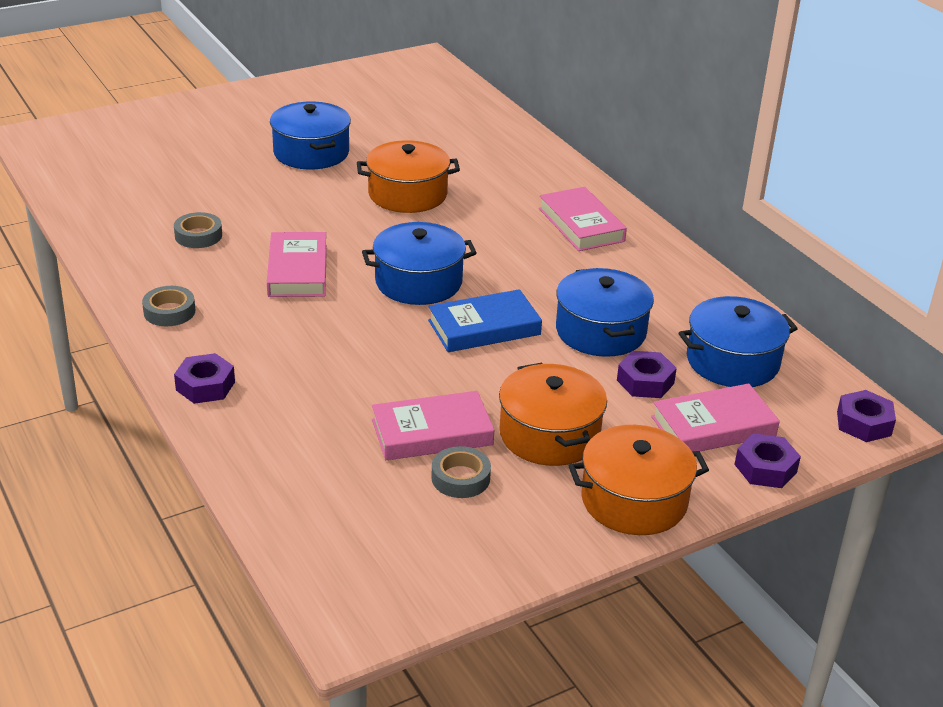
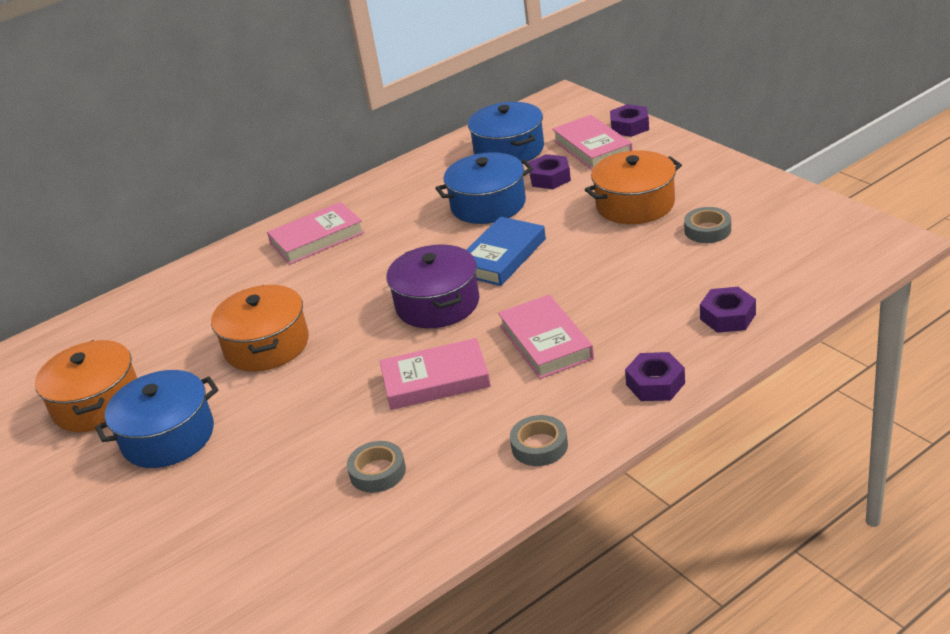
camera: 90 degrees left, 0 degrees up
(418, 282) = (437, 304): blue pot -> purple pot
(432, 432) = (659, 252): pink book -> pink book (545, 342)
(484, 327) = (501, 257): blue book -> blue book turned 60 degrees clockwise
(634, 500) = (691, 164): orange pot -> orange pot (97, 403)
(863, 423) = (563, 102): purple nut -> purple nut (727, 317)

